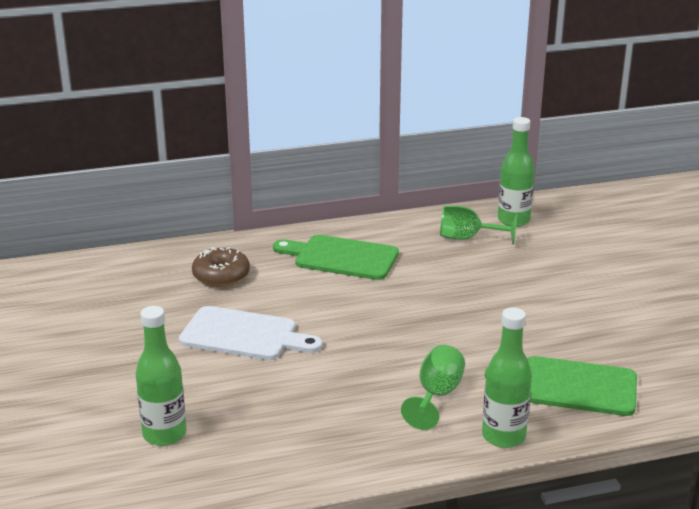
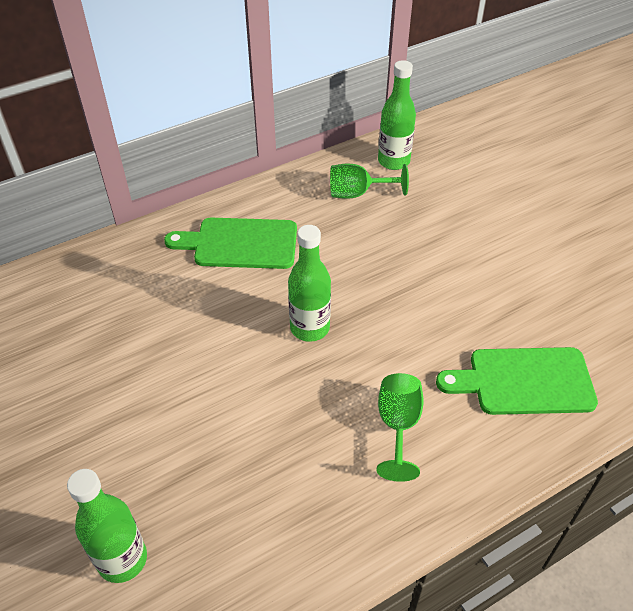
camera: 15 degrees left, 20 degrees up
(221, 276) = (120, 295): brown donut -> none
(244, 335) = (170, 380): white cutting board -> none
(503, 436) = (484, 471): green bottle -> green bottle (310, 328)

